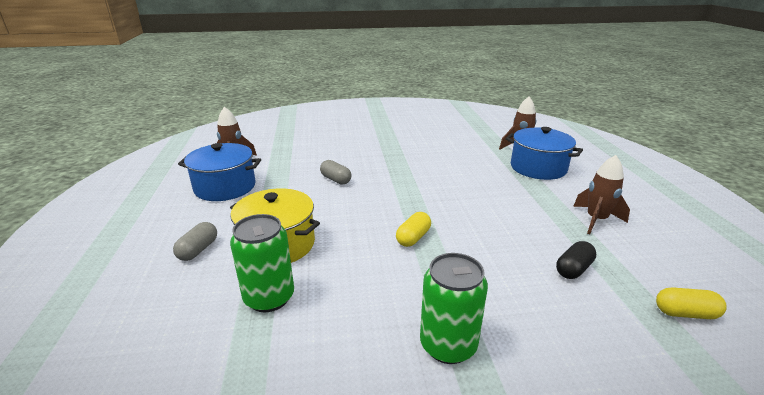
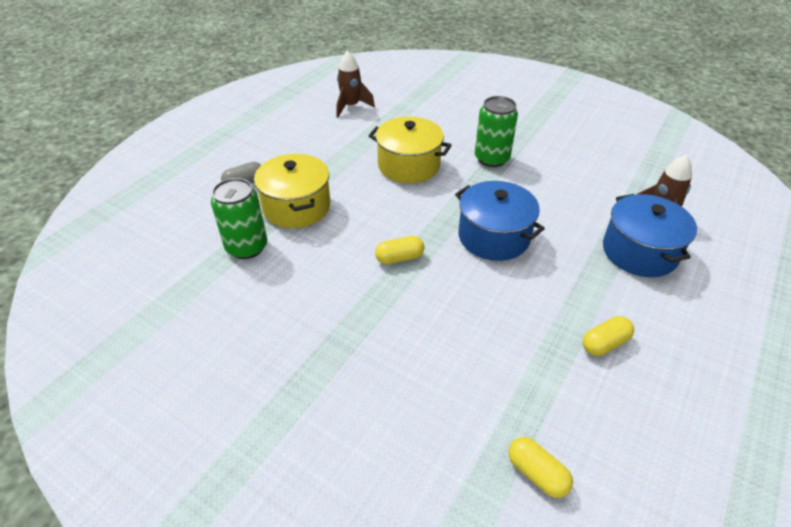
camera: 40 degrees right, 15 degrees up
(225, 187) = (316, 132): blue pot -> blue pot (494, 237)
(336, 180) = (409, 165): grey capsule -> yellow pot
(448, 345) = (311, 355): green can -> green can (491, 159)
(573, 269) = (496, 370): black capsule -> none
(596, 220) = (604, 343): brown rocket -> yellow capsule

